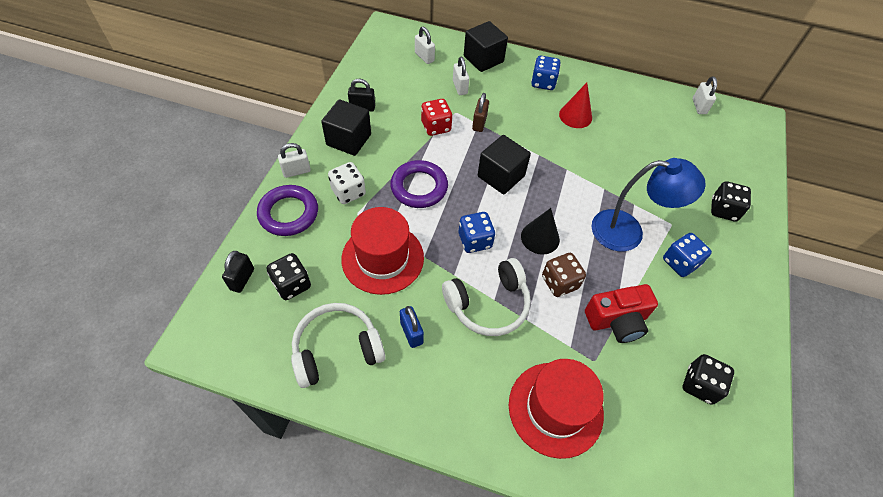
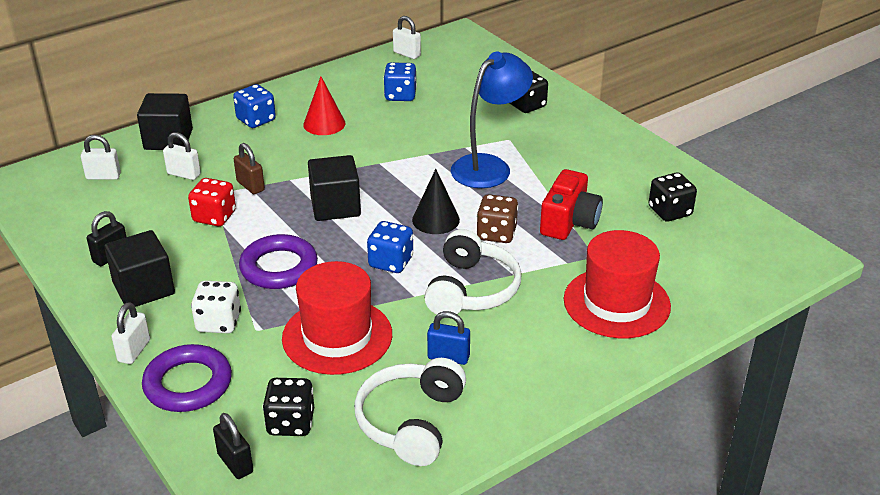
camera: 50 degrees left, 20 degrees down
(680, 263) = (551, 157): blue dice -> blue dice (400, 95)

